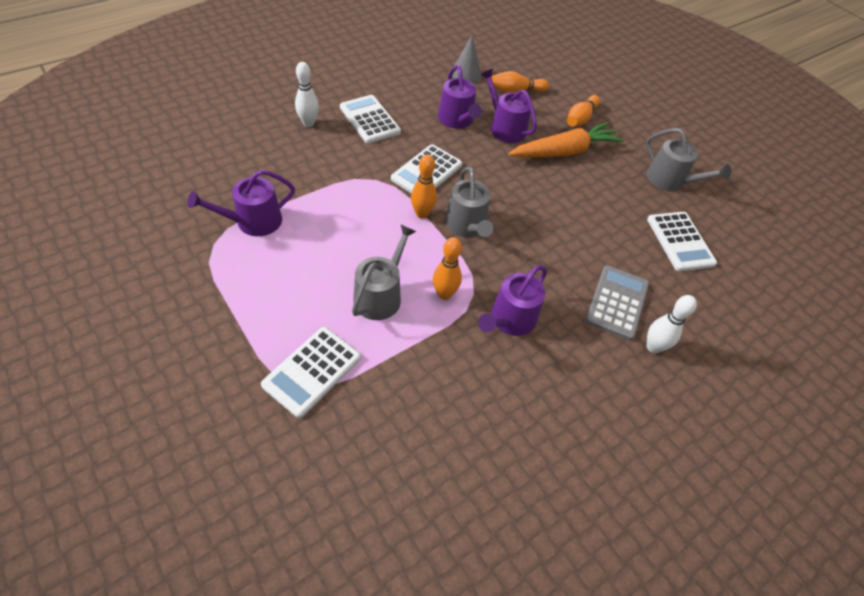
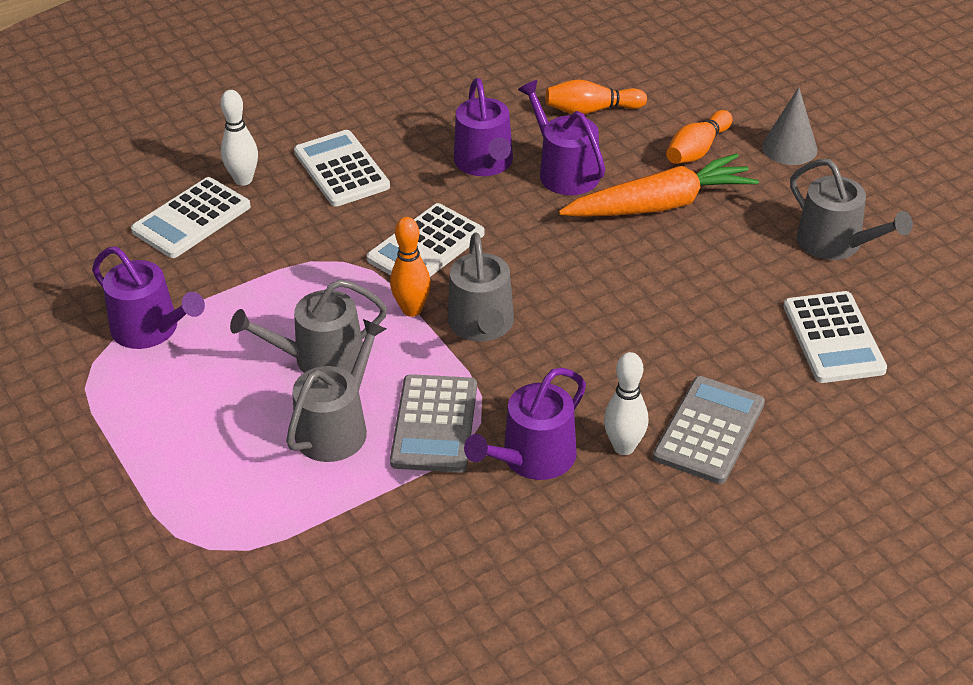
camera: 10 degrees right, 10 degrees down
(253, 221) = (151, 329): purple watering can -> purple watering can turned 120 degrees counterclockwise
(312, 371) = (228, 530): white calculator -> white calculator (192, 219)
(366, 245) = (320, 359): none -> grey watering can
(444, 294) = (434, 424): orange bowling pin -> grey calculator
(466, 74) = (509, 86): grey cone -> grey cone (789, 148)
(653, 347) = (756, 493): white bowling pin -> white bowling pin (624, 447)

